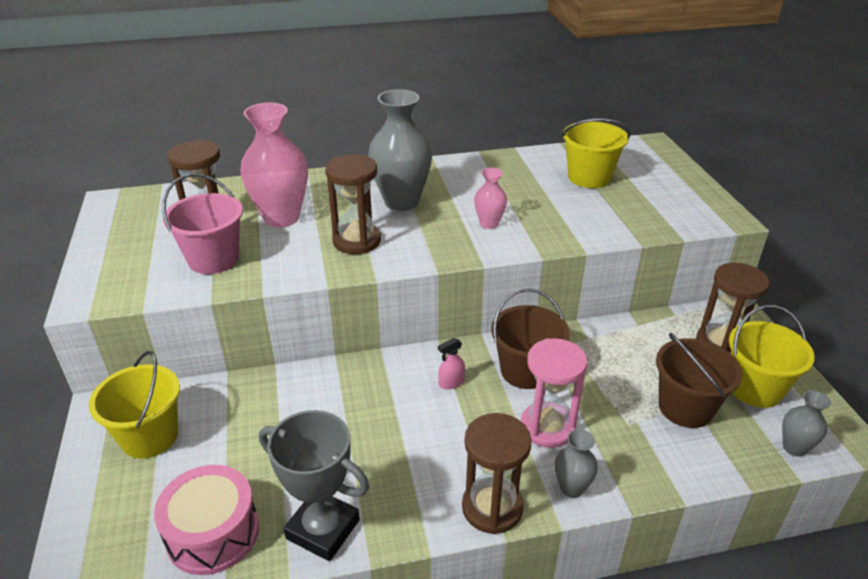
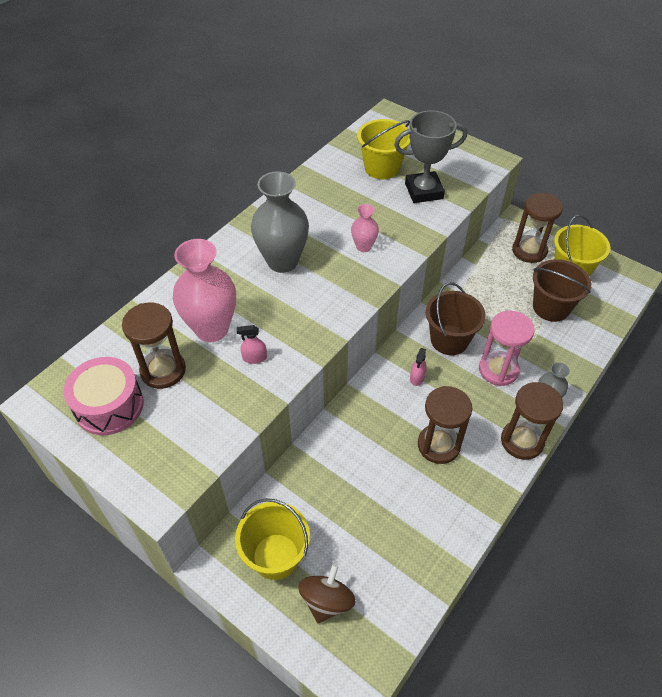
camera: 40 degrees left, 15 degrees up
(137, 502) = (326, 601): none -> brown spinning top
(213, 259) = (210, 398): pink bucket -> none
(213, 533) = (397, 579): pink drum -> pink drum (109, 406)
(284, 252) = (254, 358): none -> pink spray bottle
(323, 529) = (453, 525): grey trophy -> grey trophy (423, 191)
(357, 241) = (294, 315): brown hourglass -> brown hourglass (438, 445)
(794, 448) = (618, 298): grey vase -> none

